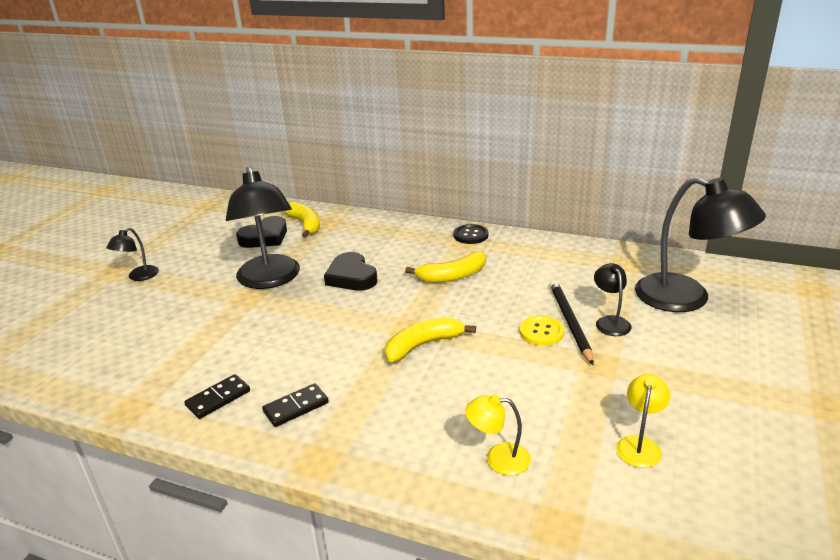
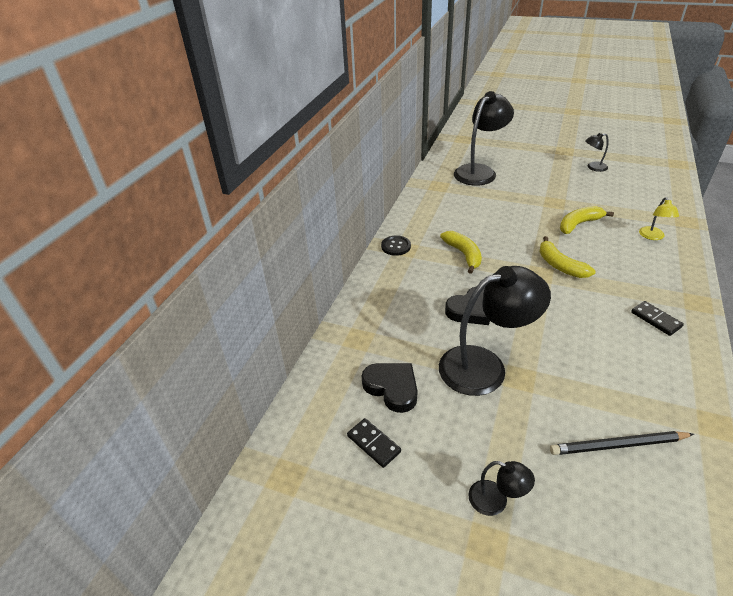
camera: 90 degrees left, 10 degrees up
(218, 398) = (670, 365): black domino -> black domino (374, 444)
(305, 224) = (363, 357): yellow banana -> yellow banana (579, 224)
(541, 332) = (529, 219): yellow button -> none
(570, 322) = (515, 209): black pencil -> black pencil (618, 445)
(610, 322) = (510, 196): black lamp -> black lamp (593, 167)
(640, 444) = (617, 197): yellow lamp -> none

